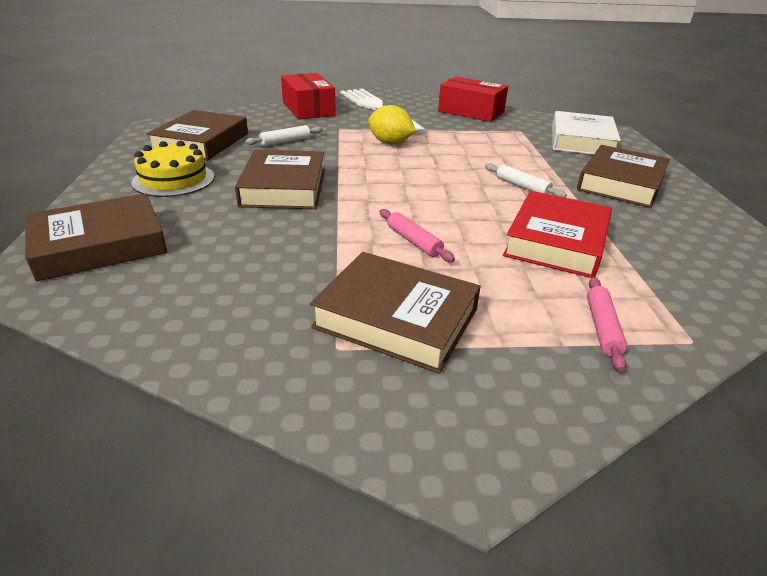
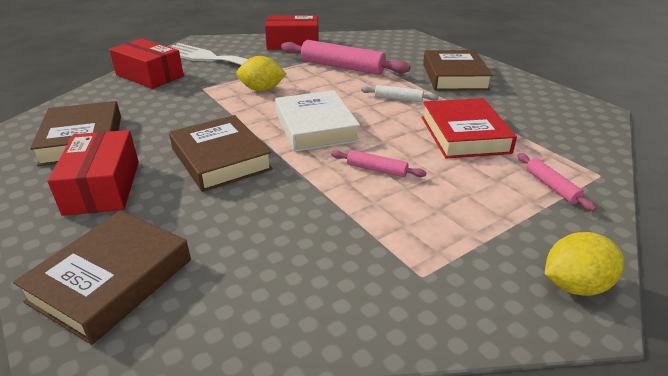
camera: 30 degrees left, 0 degrees up
(173, 179) = (103, 187): yellow cake -> red box
(285, 141) = (167, 114): white rolling pin -> none
(396, 318) = (433, 235): brown book -> none
(495, 434) = (575, 285): none -> yellow lemon
(496, 143) = (342, 67): none -> pink rolling pin
(581, 141) = (396, 49): white book -> white book (315, 127)

